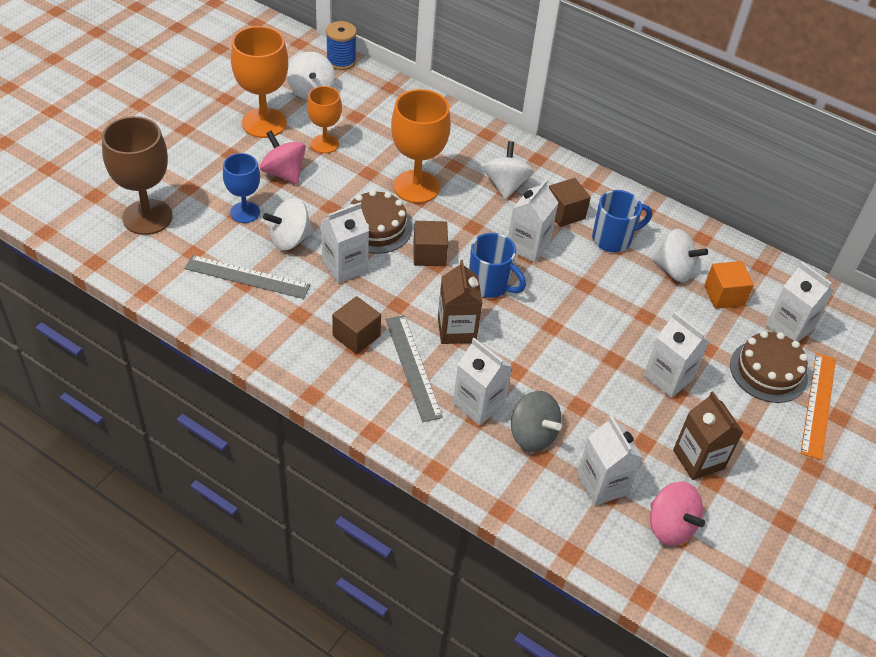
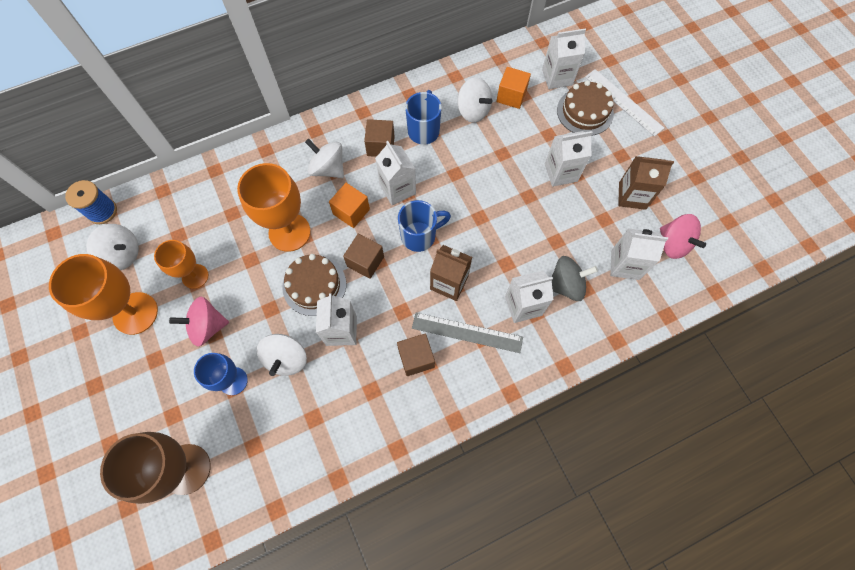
camera: 55 degrees left, 20 degrees up
(247, 277) = (307, 413): grey ruler -> none
(474, 221) = (351, 212): none -> orange cube
(670, 526) = (673, 244): pink spinning top -> pink spinning top turned 60 degrees clockwise
(674, 270) = (473, 111): white spinning top -> white spinning top turned 75 degrees clockwise
(818, 405) = (623, 102): orange ruler -> white ruler

